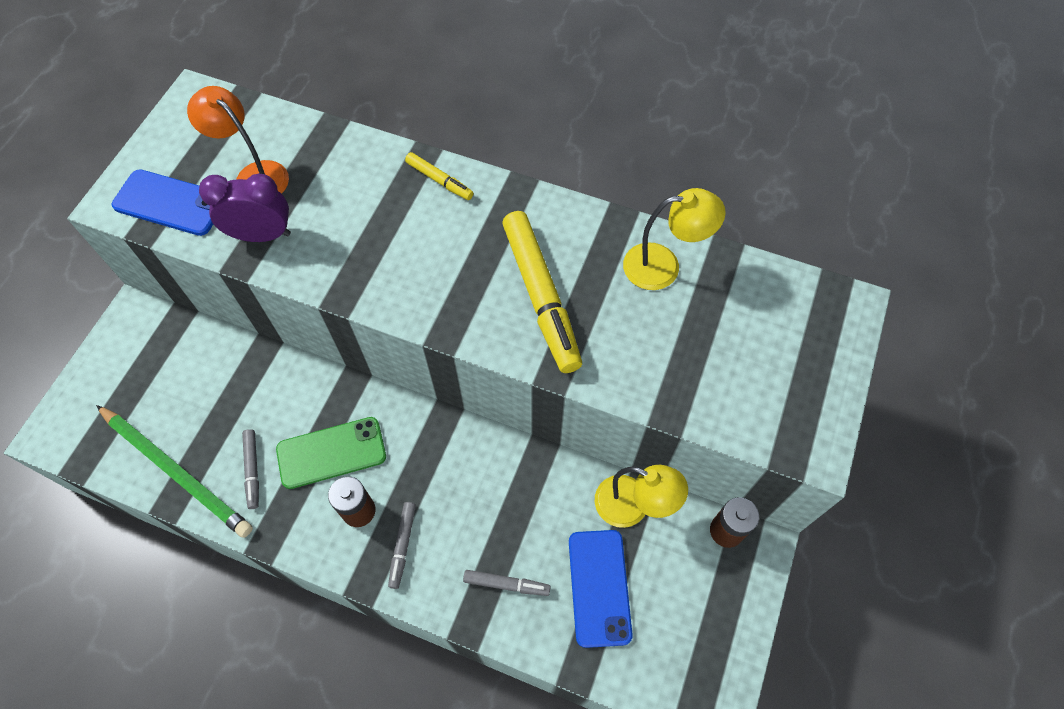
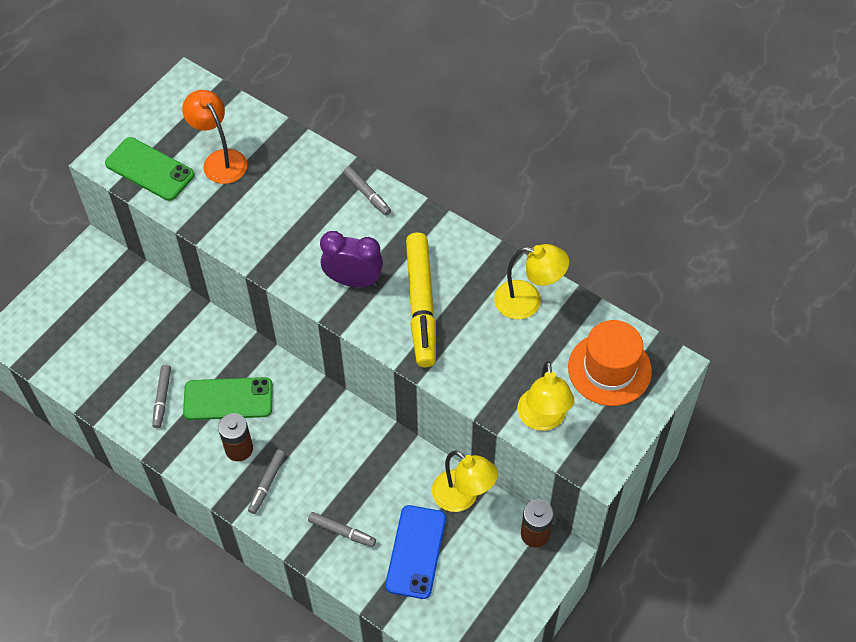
camera: 15 degrees right, 5 degrees down
(170, 203) = (149, 169): blue phone -> green phone
(176, 471) = (102, 386): green pencil -> none
(262, 235) = (215, 210): purple clock -> purple clock (353, 281)
(439, 180) = (367, 194): yellow marker -> grey marker
(729, 405) = (543, 419): none -> yellow lamp
(784, 325) = (609, 369): none -> orange hat

